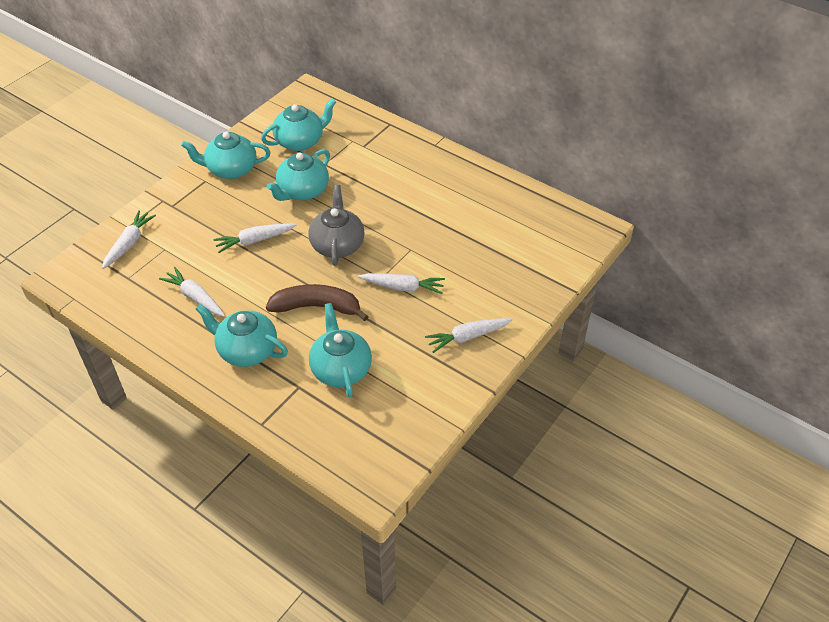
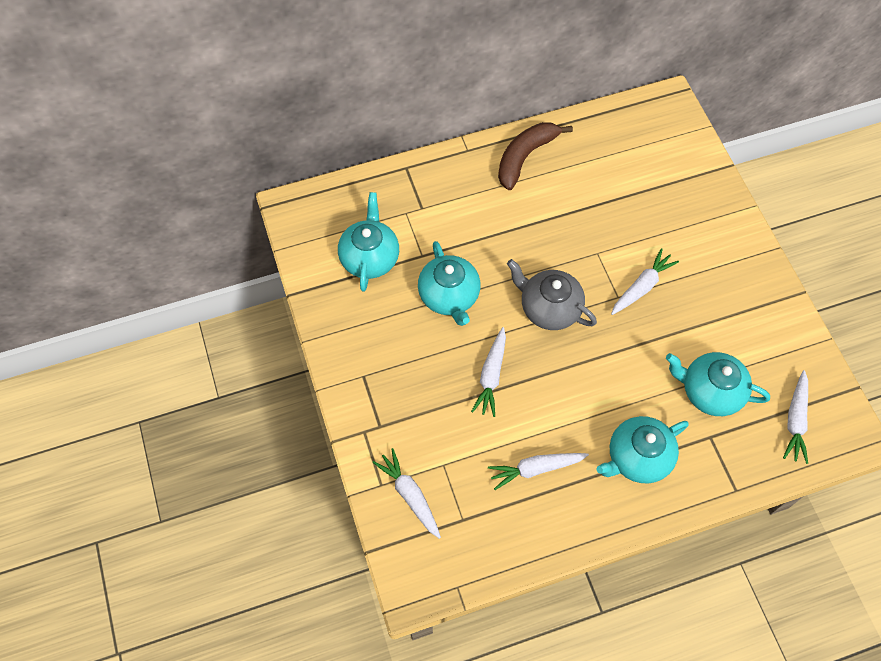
camera: 55 degrees left, 15 degrees up
(231, 169) = (364, 343): turquoise teapot -> none
(317, 307) = (620, 369): brown banana -> brown banana (525, 157)
(467, 337) = (734, 273): white carrot -> white carrot (795, 420)

